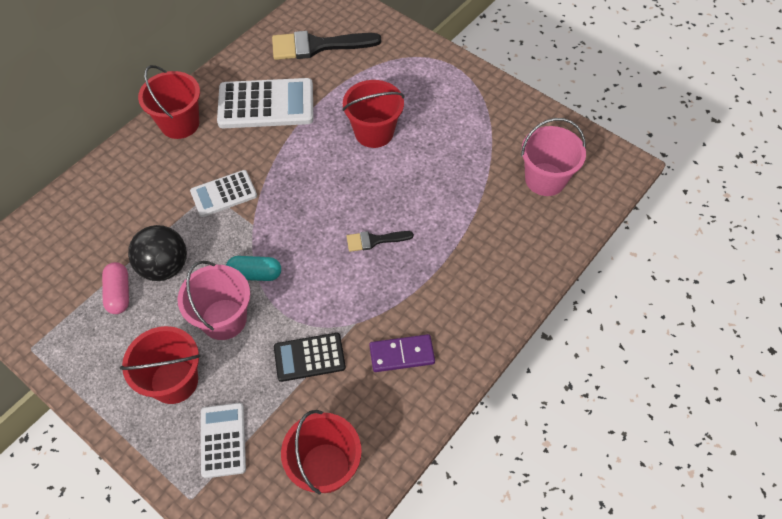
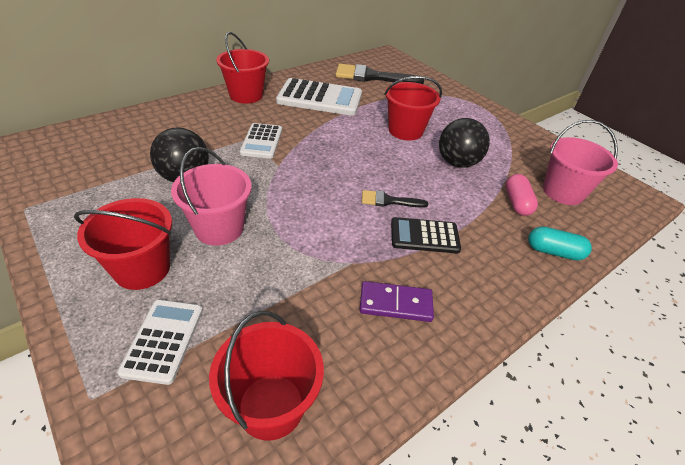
camera: 10 degrees right, 15 degrees down
(119, 293) = (132, 187): pink capsule -> pink capsule (517, 203)
(224, 194) = (262, 141): white calculator -> white calculator turned 75 degrees counterclockwise
(255, 274) = (265, 200): turquoise capsule -> turquoise capsule (554, 252)
(309, 357) = (293, 282): black calculator -> black calculator (424, 236)
(436, 167) = (457, 163): none -> black ball

